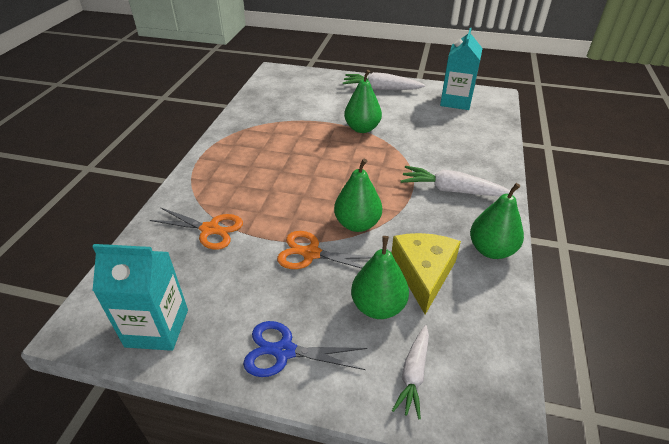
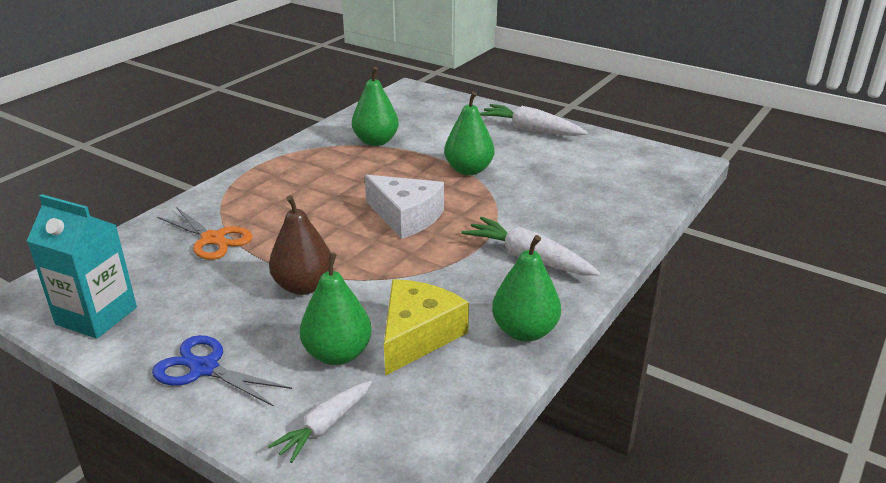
camera: 20 degrees right, 10 degrees down
(311, 253) = (303, 286): orange scissors -> brown pear
(345, 176) = (406, 217): none -> white cheese
(357, 224) = (380, 269): green pear -> green pear (376, 141)
(456, 101) = (623, 160): turquoise carton -> none

